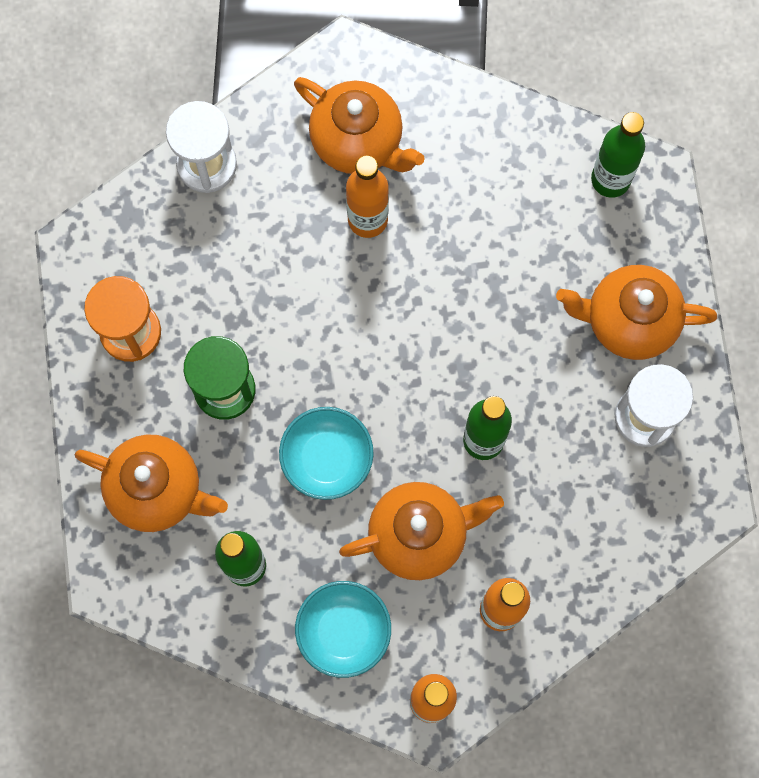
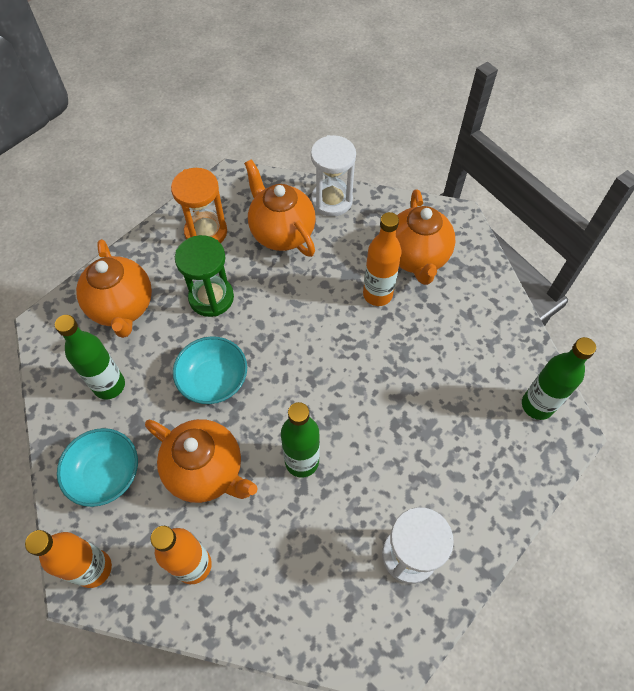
camera: 50 degrees right, 15 degrees down
(629, 321) = (461, 490): orange teapot -> orange teapot (281, 233)

